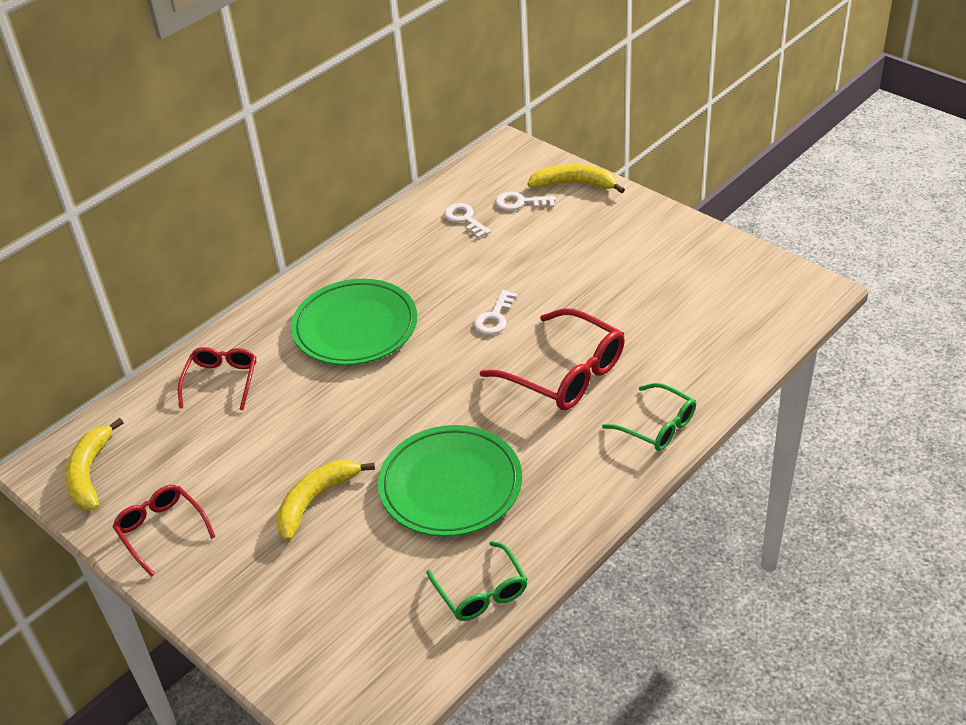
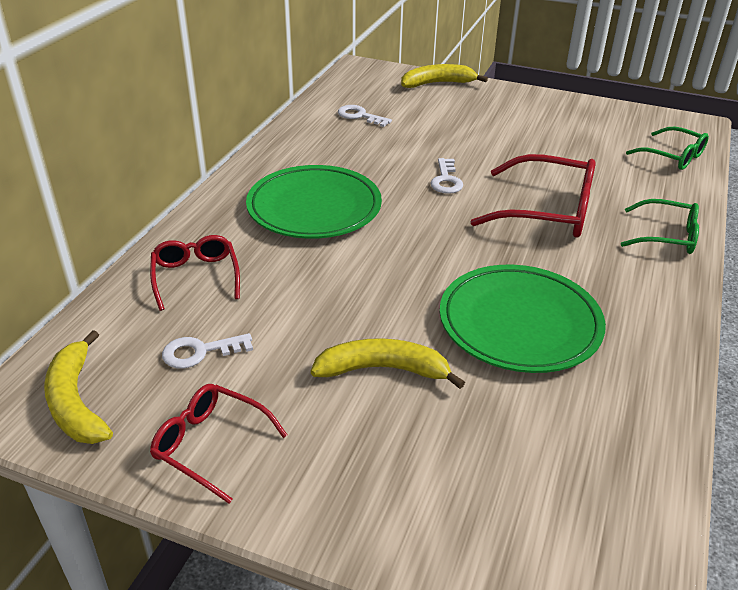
camera: 25 degrees left, 5 degrees down
(315, 501) = (383, 369): yellow banana -> yellow banana turned 75 degrees clockwise
(481, 591) = (637, 418): green glasses -> green glasses (673, 156)
(520, 202) = (401, 100): white key -> white key (200, 352)

